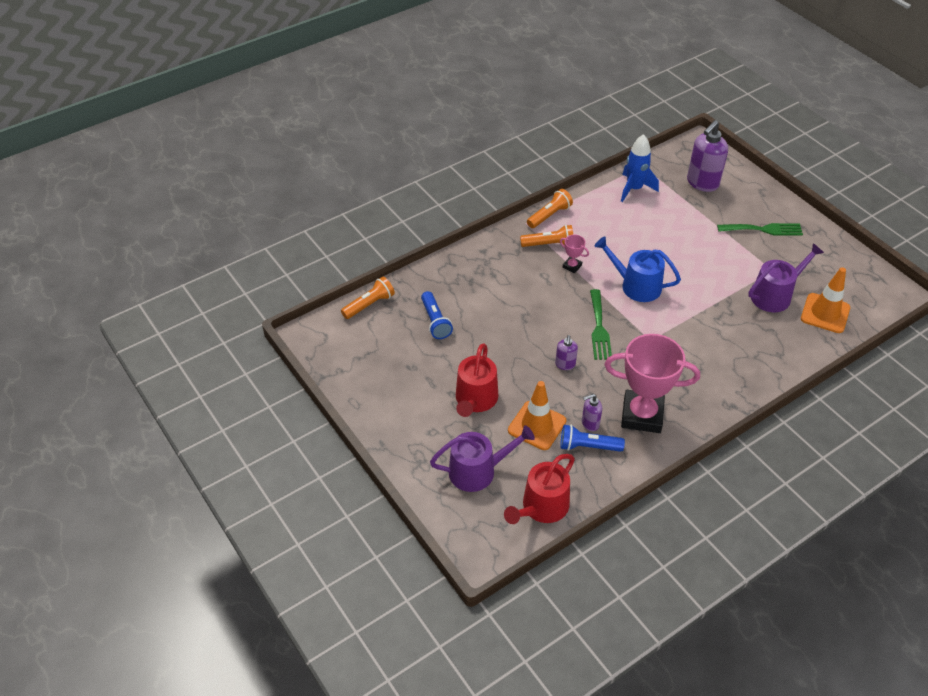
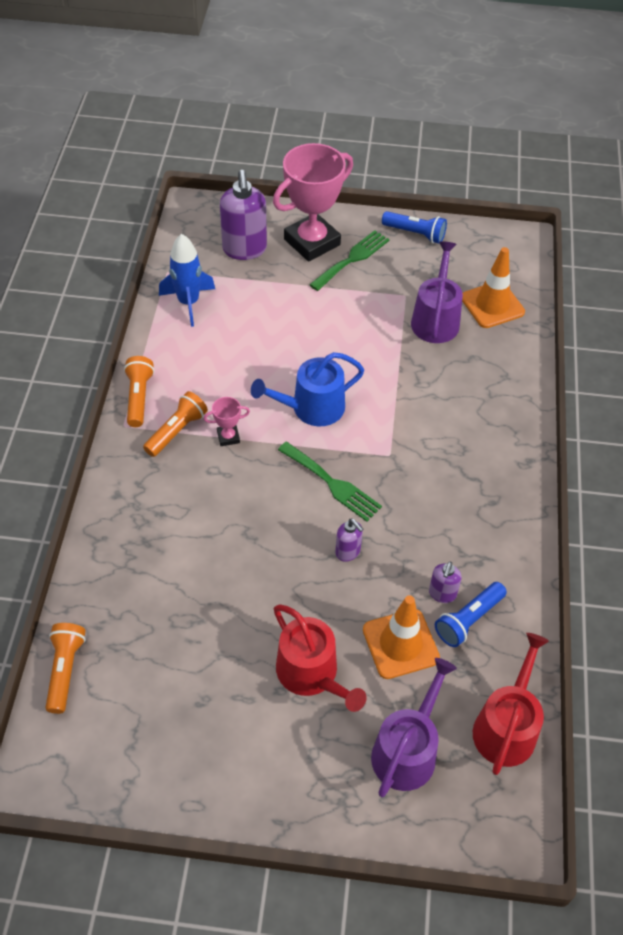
camera: 50 degrees left, 5 degrees up
(435, 321) = (164, 623): blue flashlight -> blue flashlight (415, 234)
(542, 507) = (506, 727): red watering can -> red watering can turned 150 degrees counterclockwise
(642, 415) = (473, 541): pink trophy -> pink trophy (312, 242)

